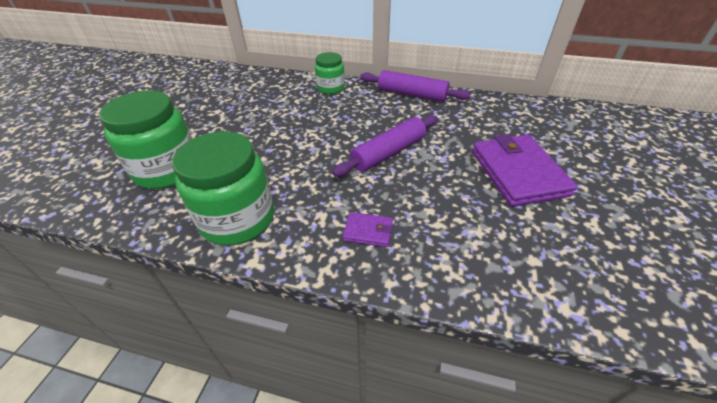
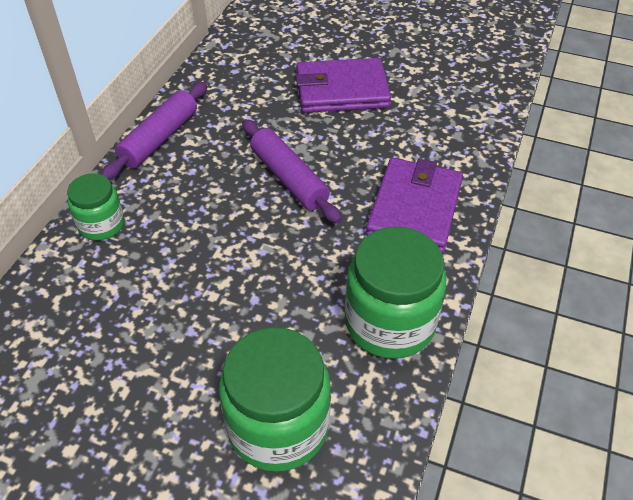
camera: 85 degrees left, 5 degrees up
(368, 231) = (414, 209): purple wallet -> purple wallet, size x2.20

